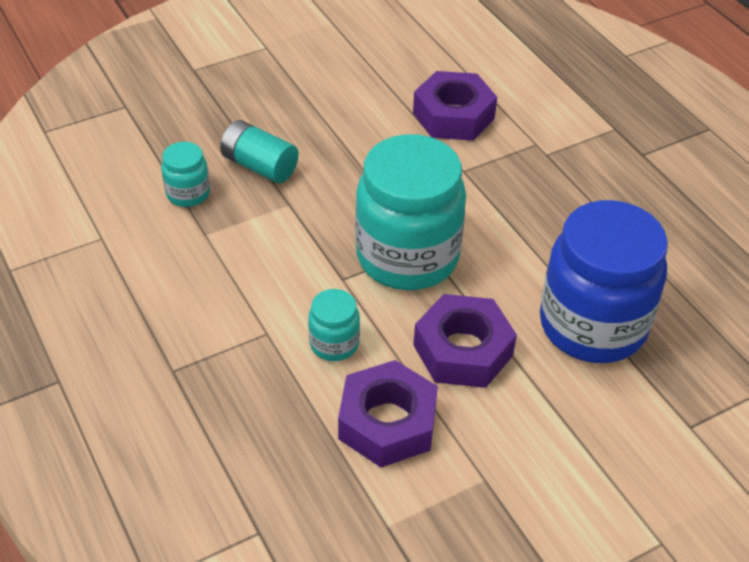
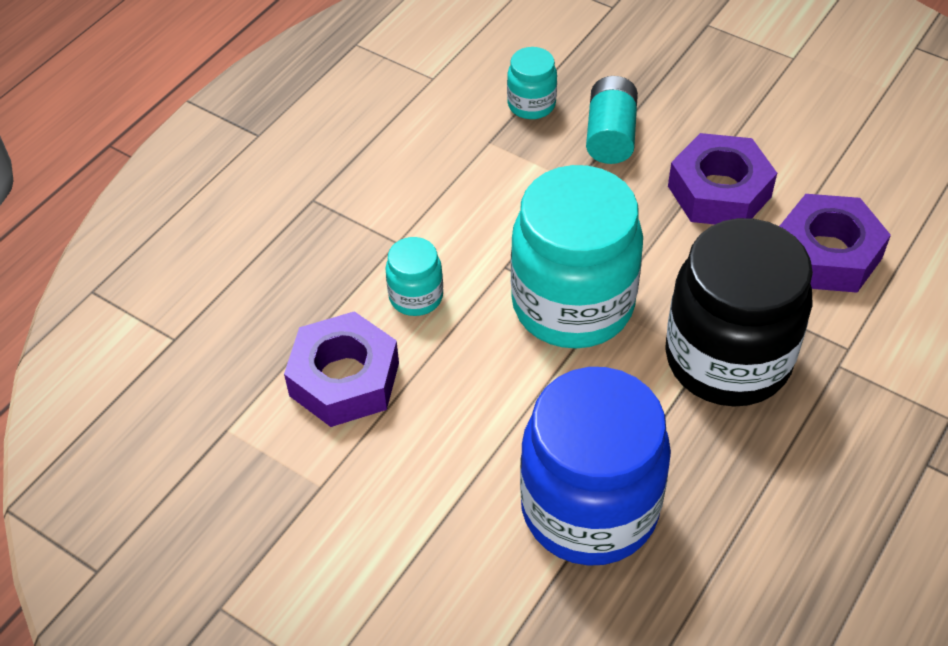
camera: 65 degrees right, 5 degrees up
(463, 350) = (474, 403): purple nut -> purple nut (719, 191)
(509, 201) = (727, 359): none -> black jar

